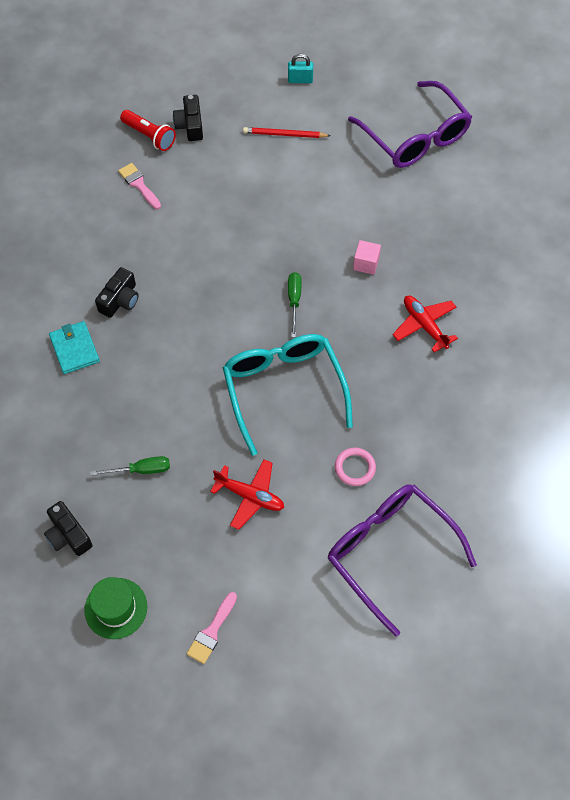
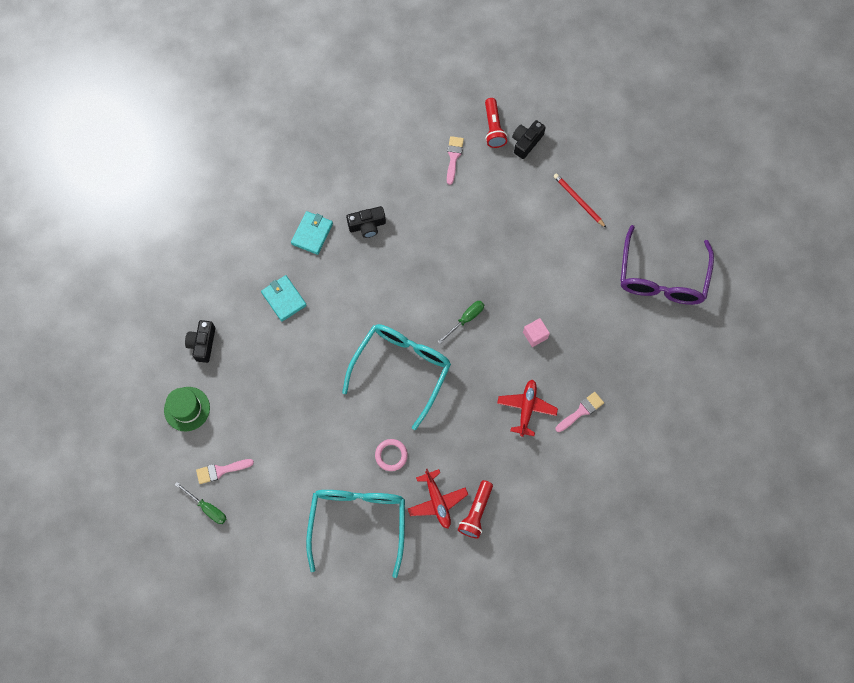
camera: 45 degrees right, 10 degrees up
(107, 426) = (284, 299): none -> turquoise wallet
(141, 470) = (276, 342): green screwdriver -> green screwdriver (207, 508)
(250, 496) = (317, 415): red plane -> red plane (437, 501)
(300, 80) = (630, 170): turquoise padlock -> none
(391, 553) = (358, 524): purple glasses -> turquoise glasses
(470, 288) = (581, 411): none -> pink brush
(479, 446) = (476, 512): none -> red flashlight

